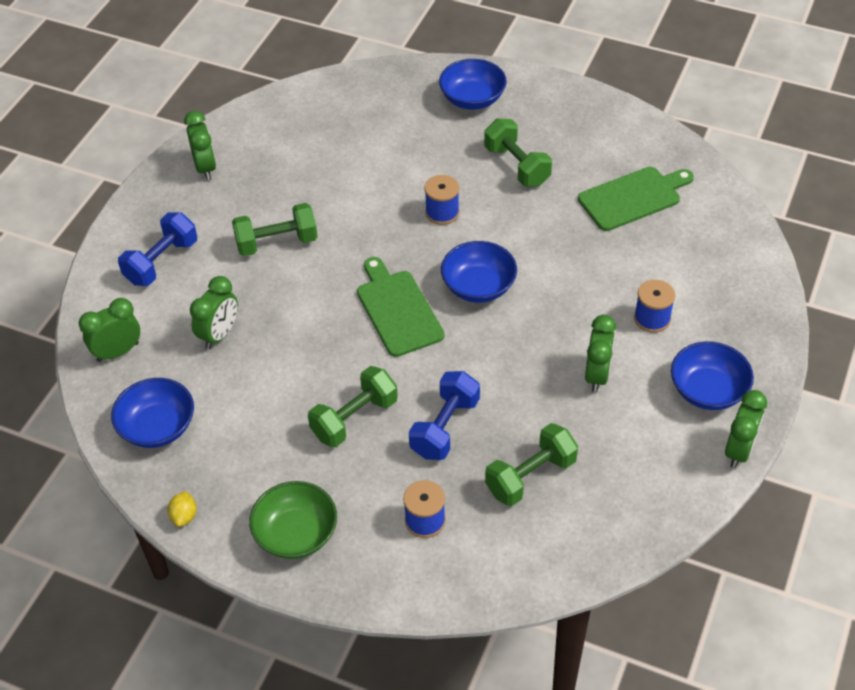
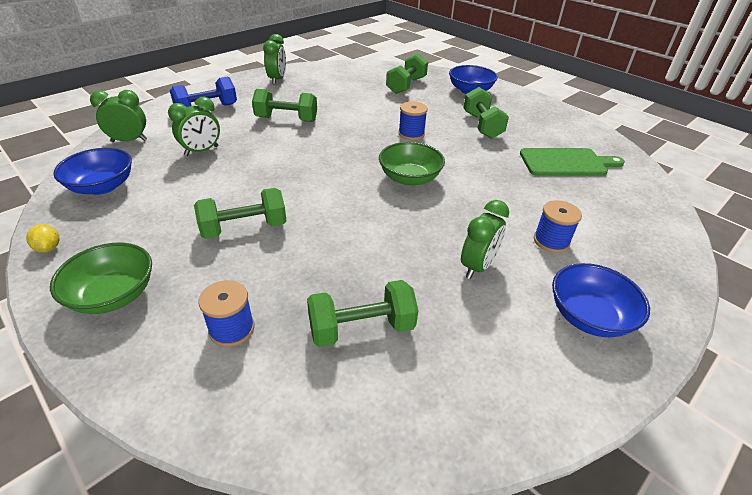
camera: 20 degrees right, 10 degrees down
(184, 516) = (49, 248): yellow lemon -> yellow lemon turned 60 degrees counterclockwise
(385, 118) = (406, 86): none -> green dumbbell
(397, 310) = (337, 174): green cutting board -> none
(445, 427) = (312, 259): blue dumbbell -> none
(478, 286) = (409, 178): blue bowl -> green bowl
(739, 450) = (609, 389): green clock -> none

